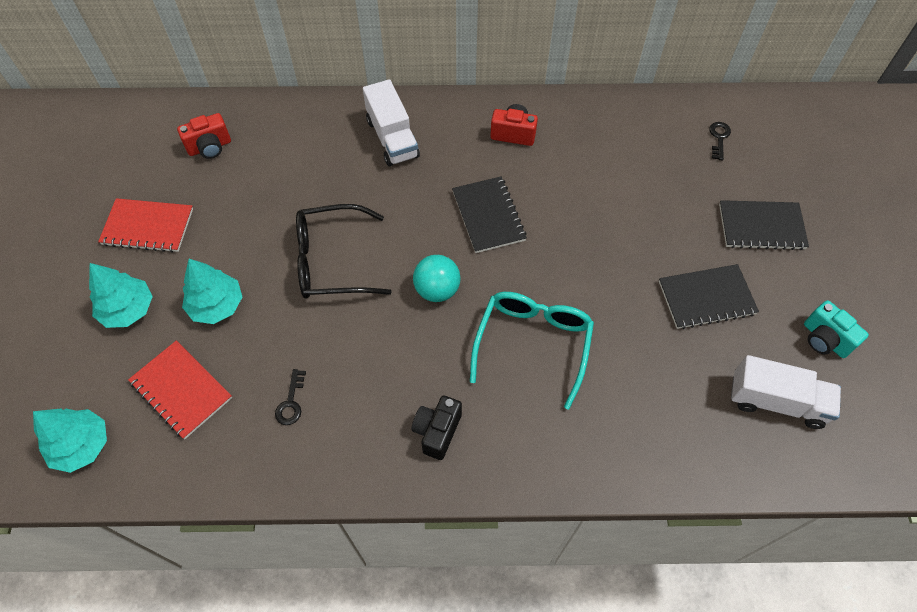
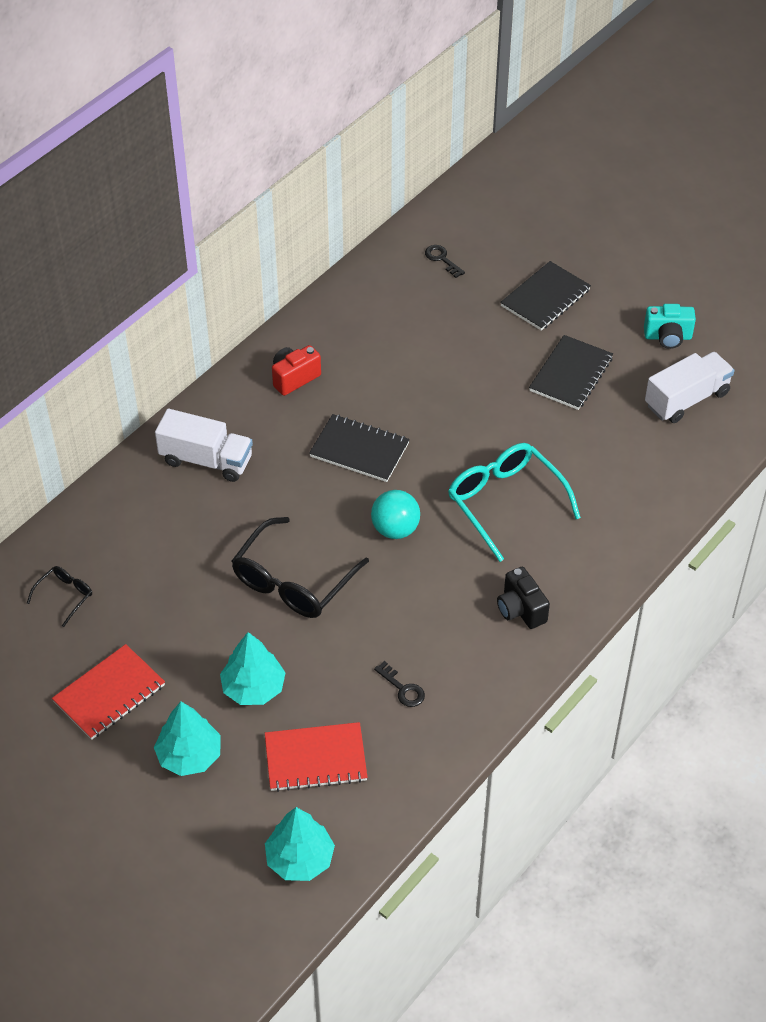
camera: 50 degrees left, 10 degrees down
(210, 147) = (64, 596): red camera -> black glasses

